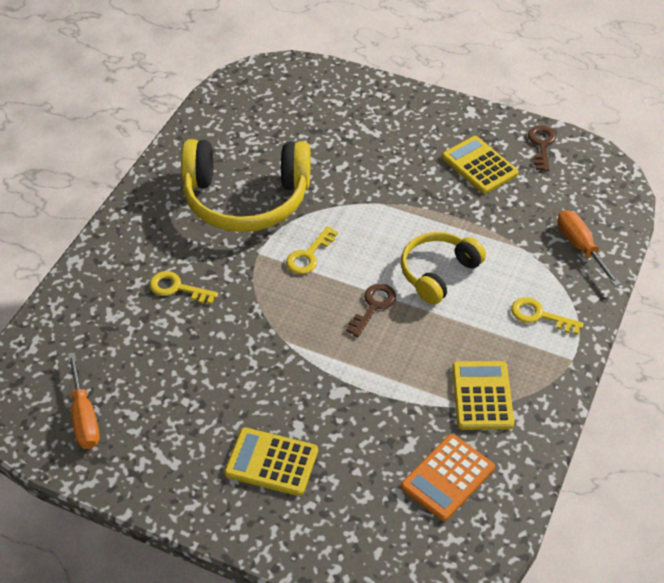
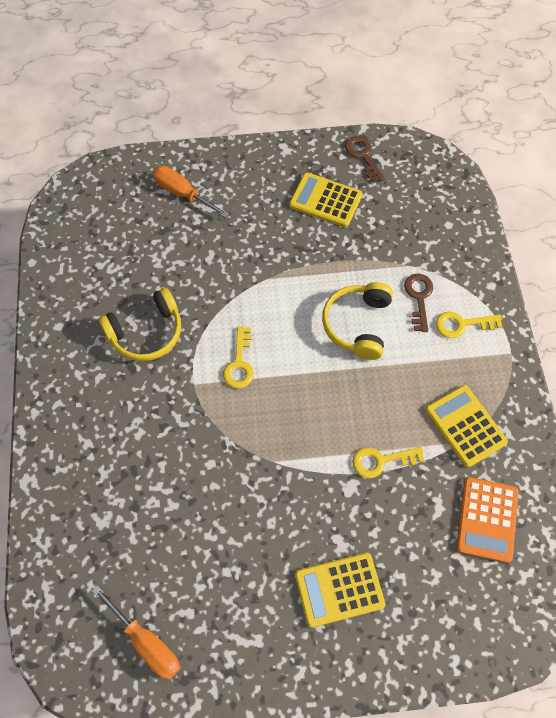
camera: 30 degrees left, 15 degrees up
(177, 288) = (144, 459): yellow key -> yellow key (381, 461)
(246, 198) = (146, 332): yellow headphones -> yellow headphones, size x0.59
(373, 306) = (326, 386): brown key -> brown key (419, 298)
(580, 247) = (453, 241): orange screwdriver -> orange screwdriver (183, 193)

